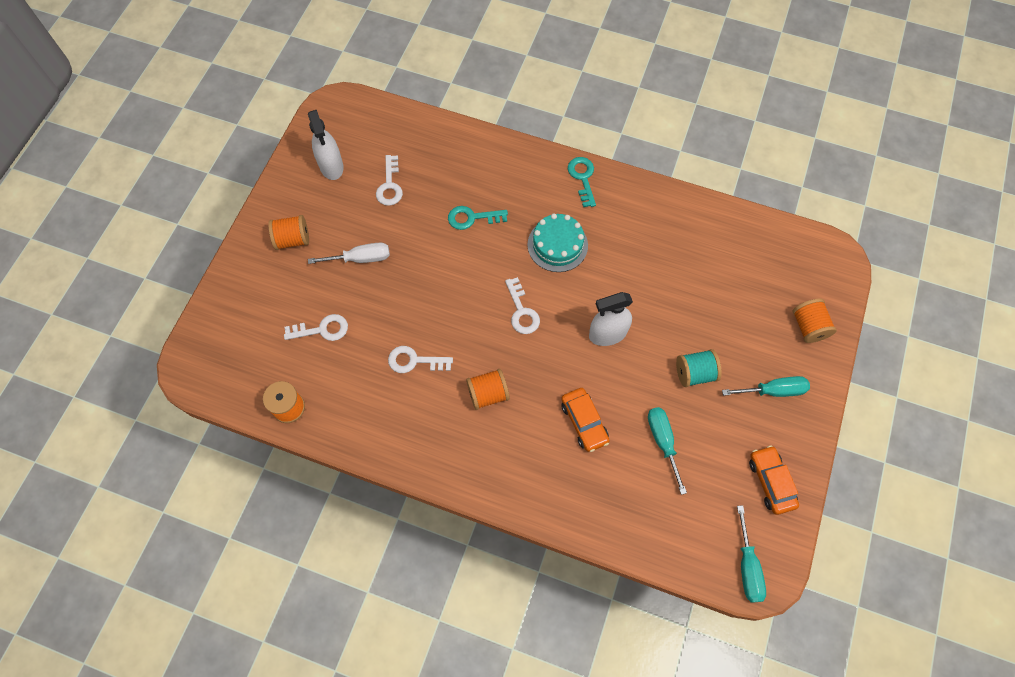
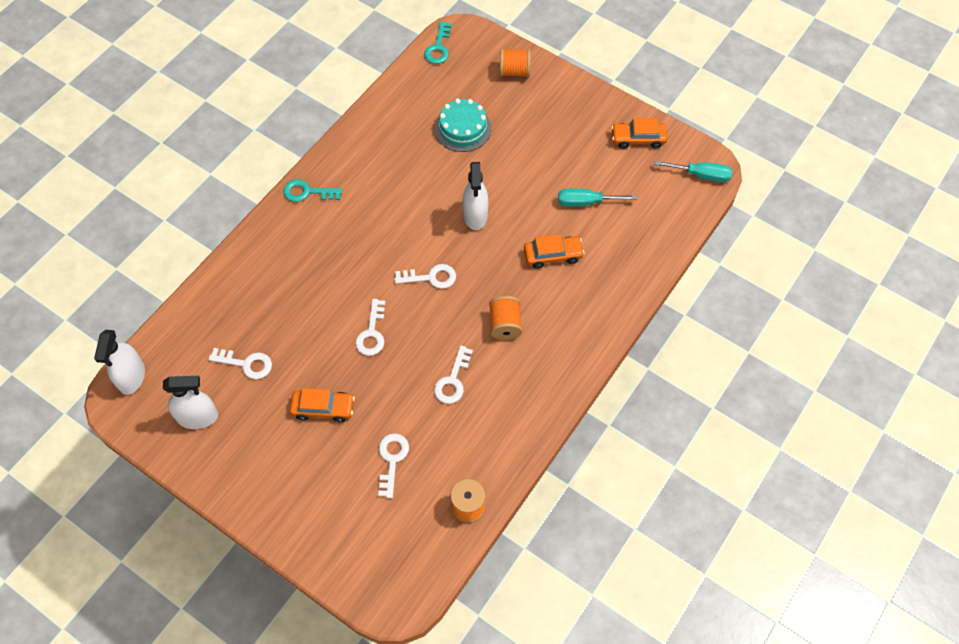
camera: 75 degrees left, 5 degrees down
(292, 239) = (275, 472): orange spool -> none
(357, 107) = (132, 377): none -> white spray bottle
(361, 258) = (323, 408): white screwdriver -> orange car
(447, 276) = (372, 333): none -> white key
(472, 218) = (315, 296): turquoise key -> turquoise key (438, 47)
(557, 245) = (372, 231): turquoise cake -> turquoise cake (463, 128)
(694, 373) = (532, 162): turquoise spool -> none
(773, 391) = (563, 113): turquoise screwdriver -> none

